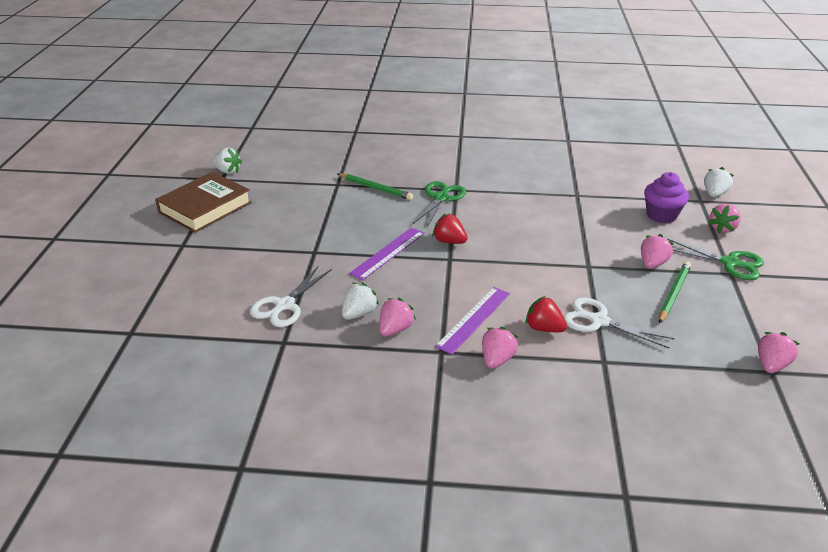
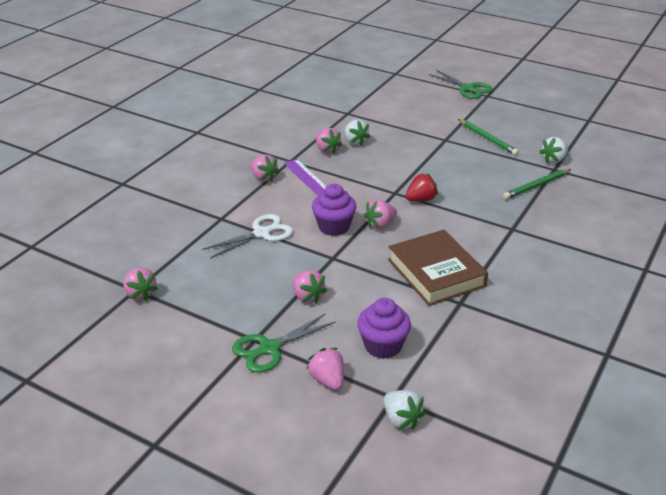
camera: 115 degrees right, 0 degrees up
(205, 207) = (540, 108): brown book -> brown book (436, 273)
(227, 171) = (603, 124): white strawberry -> white strawberry (553, 160)
(284, 305) = (385, 119): white scissors -> none
(388, 253) = (422, 168): purple ruler -> none
(441, 198) = (499, 216): green scissors -> green scissors (468, 88)
(512, 253) = (380, 224): none -> pink strawberry
(542, 279) = (334, 227): none -> purple cupcake
(544, 328) = (276, 206): red strawberry -> none
(673, 293) = (258, 287): green pencil -> green pencil (488, 139)

